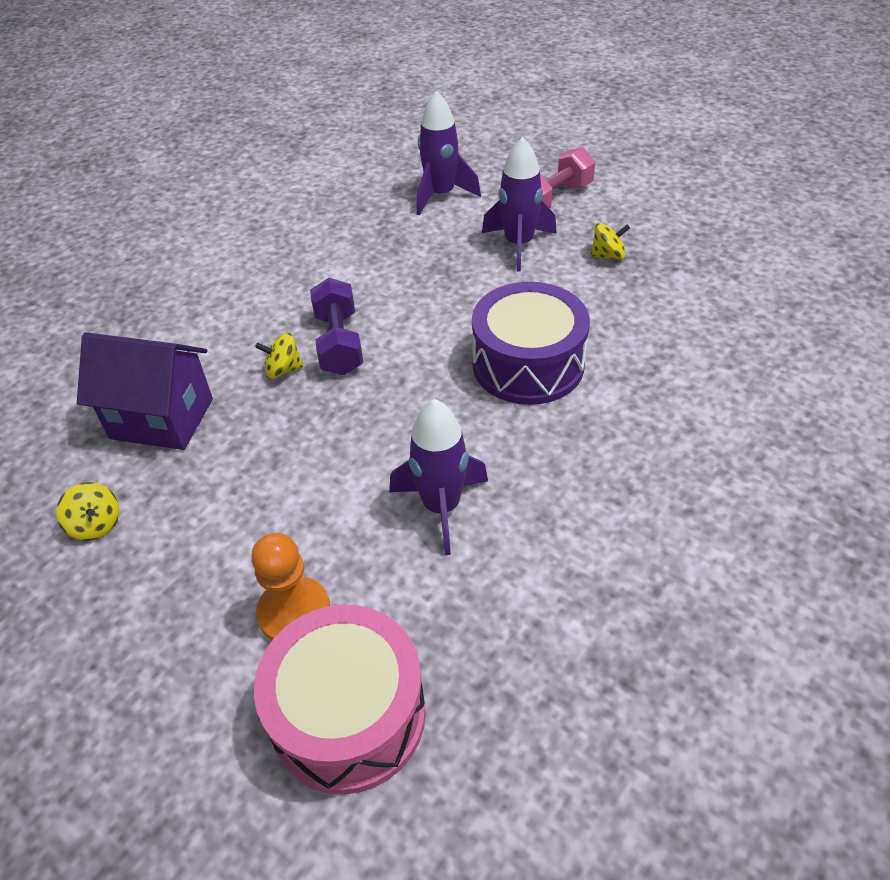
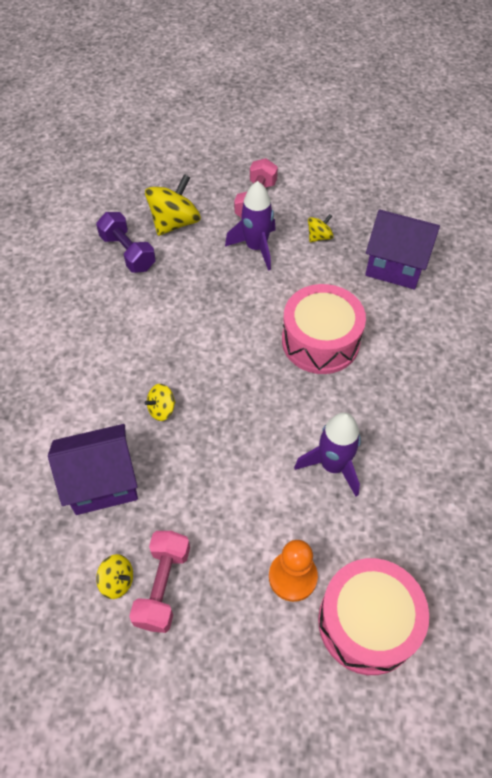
camera: 30 degrees left, 10 degrees up
(138, 552) = (163, 586): none -> pink dumbbell
(339, 343) = (186, 373): purple dumbbell -> purple dumbbell (128, 252)
(441, 195) = (175, 222): purple rocket -> yellow spinning top
(528, 364) = (320, 341): purple drum -> pink drum
(690, 315) = (395, 267): none -> purple house

